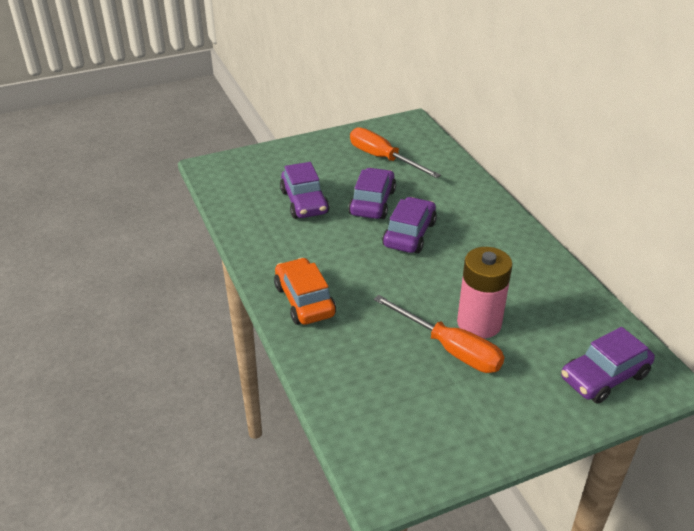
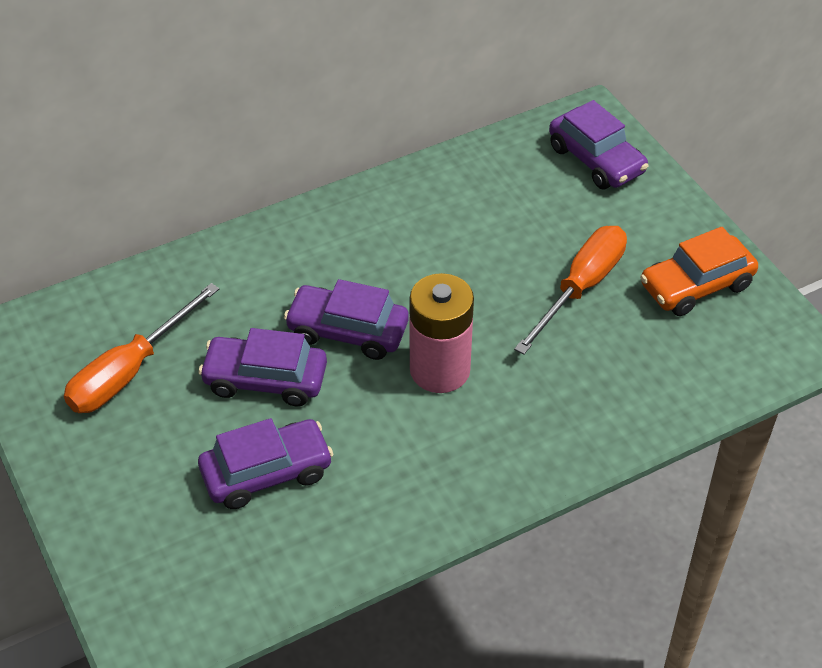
camera: 95 degrees left, 10 degrees up
(304, 300) = (517, 446): orange car -> orange car (696, 286)
(479, 323) = (529, 259): pink battery -> pink battery (439, 370)

